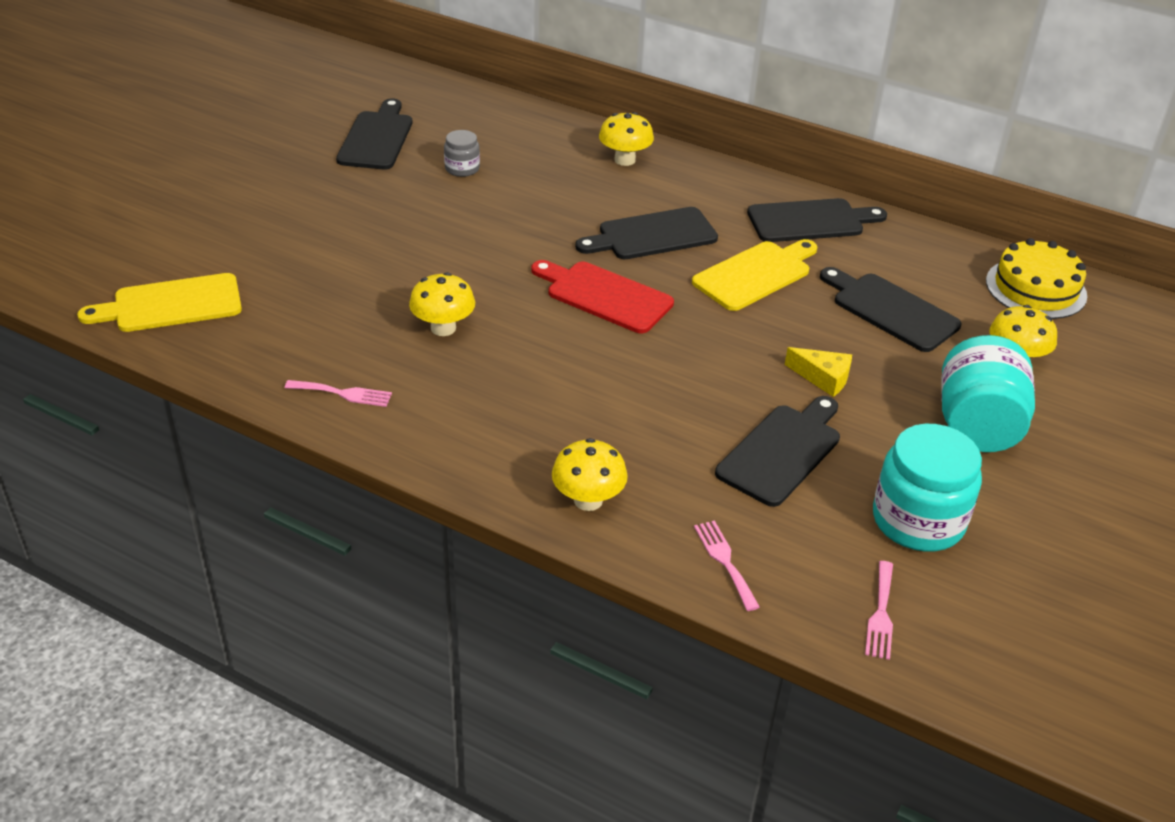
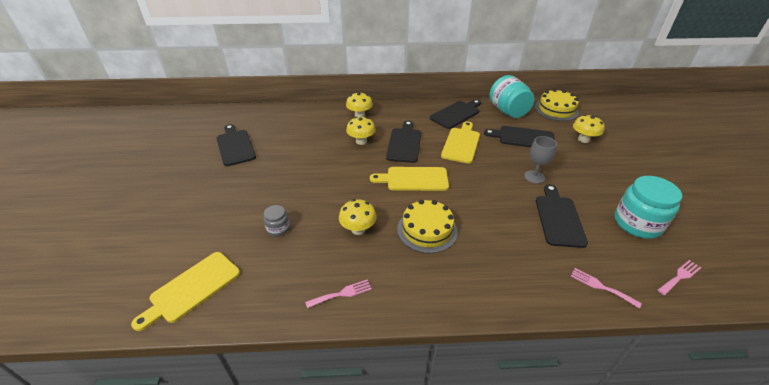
camera: 30 degrees left, 0 degrees up
(462, 168) = (291, 145): grey jar -> grey jar (278, 228)
(544, 372) = (427, 230): none -> yellow cake
(588, 500) = (515, 288): yellow mushroom -> yellow mushroom (361, 141)
(604, 296) = (414, 179): red cutting board -> yellow cutting board
(652, 235) = (404, 143): black cutting board -> black cutting board turned 150 degrees clockwise
(823, 378) = (534, 177): yellow cheese -> grey goblet
(881, 614) = (680, 276): pink fork -> pink fork turned 105 degrees counterclockwise
(977, 426) = (605, 171): turquoise jar -> turquoise jar (508, 111)

